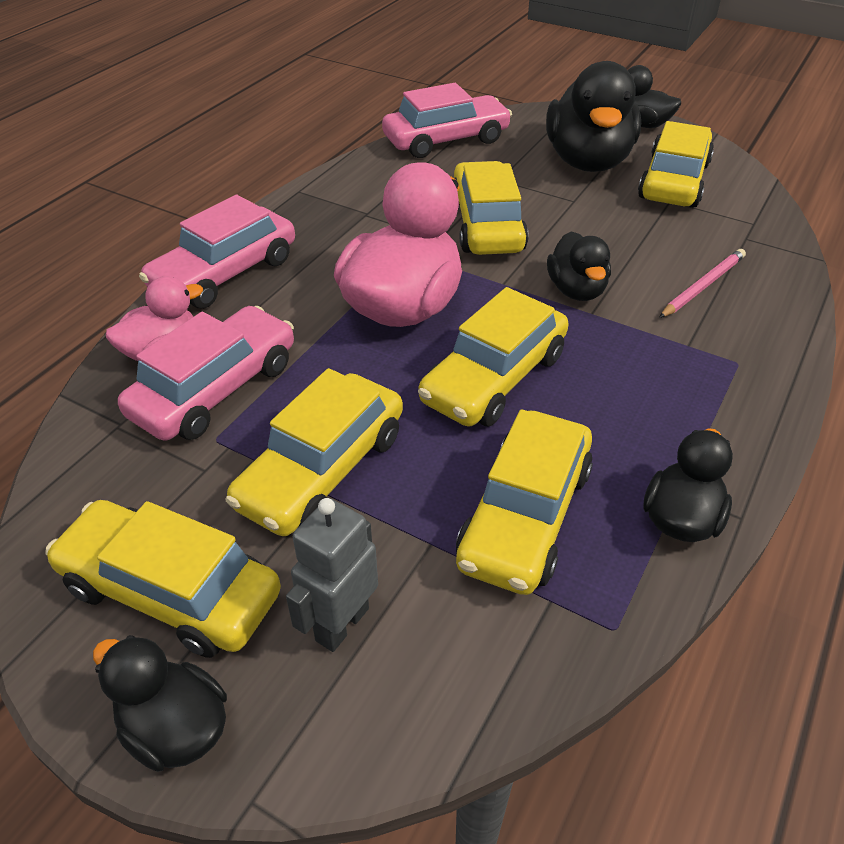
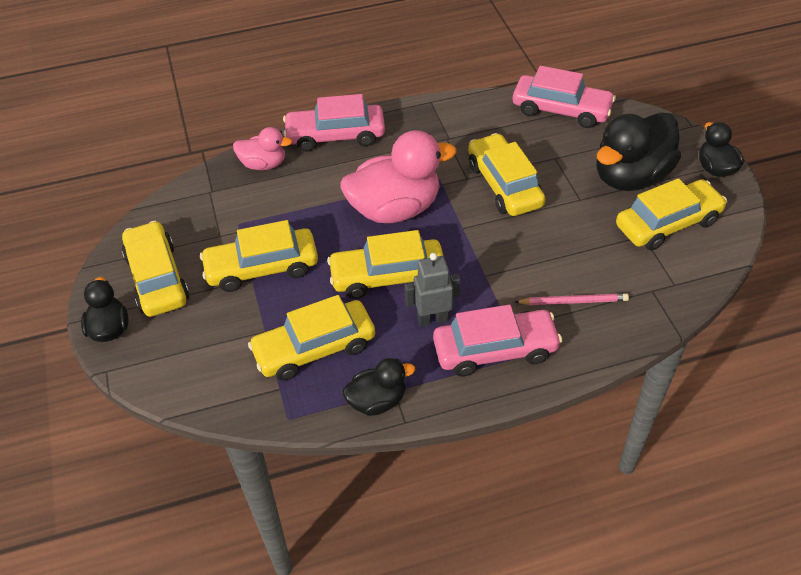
camera: 45 degrees right, 5 degrees up
(215, 389) = (264, 199): pink car -> pink car (495, 350)
(341, 624) = (197, 336): grey robot -> grey robot (433, 319)
(486, 224) = (504, 185): yellow car -> yellow car turned 60 degrees counterclockwise
(576, 290) = (496, 257): black duck -> none

